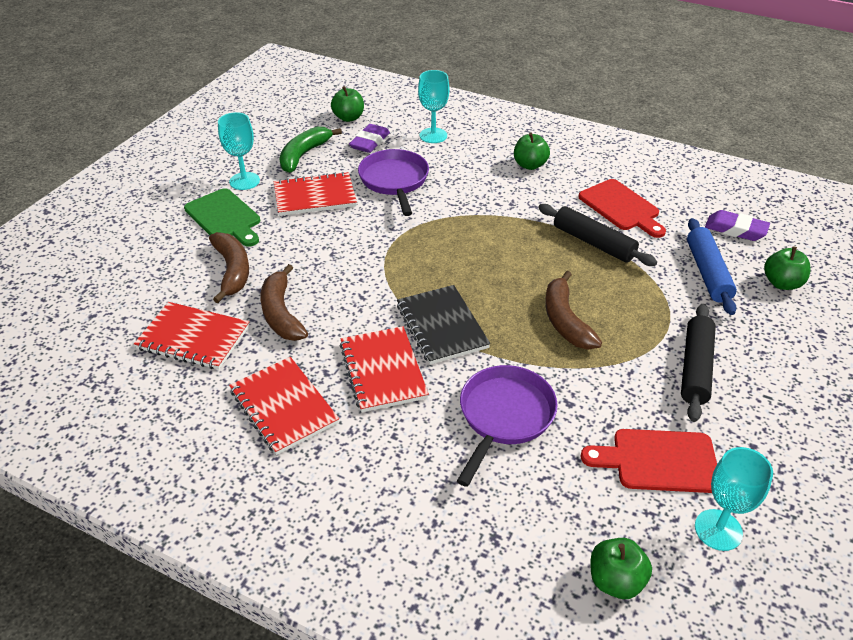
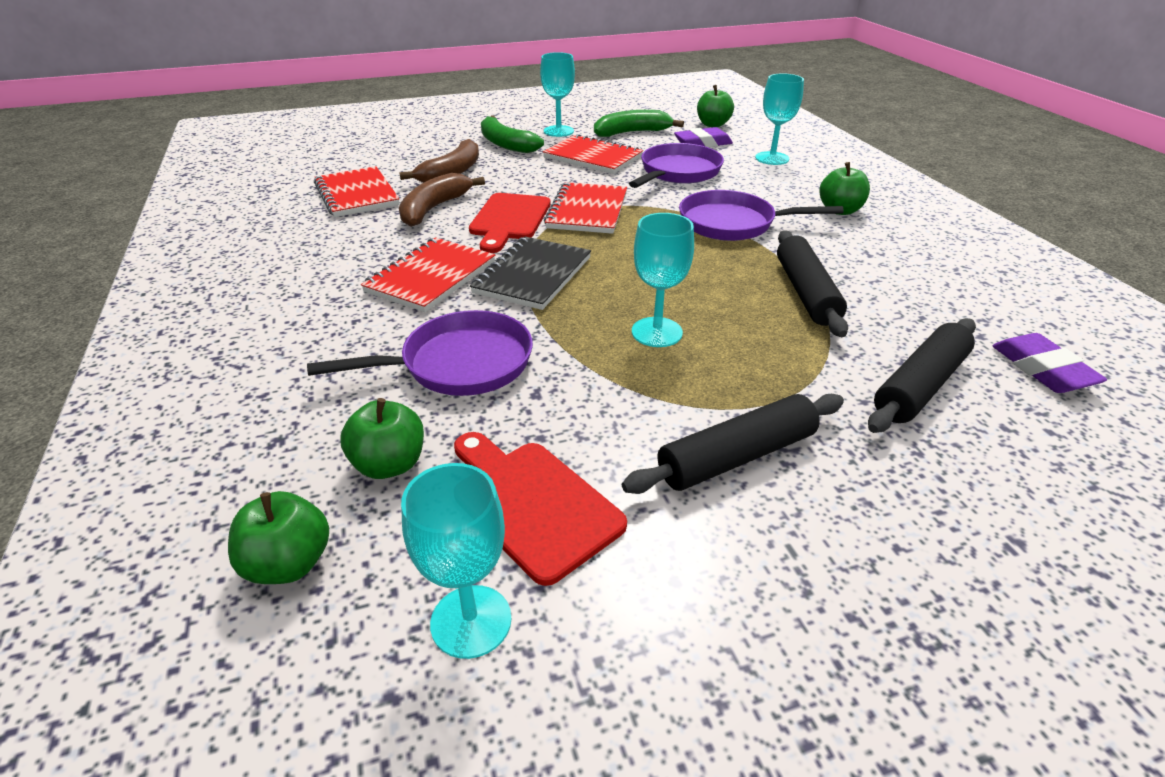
camera: 45 degrees right, 5 degrees down
(224, 217) = (506, 144): green cutting board -> green banana
(283, 407) = (326, 259): red notebook -> red notebook (587, 211)
(490, 210) = (733, 223): none -> purple pan
(565, 320) = (657, 332): brown banana -> turquoise goblet
(621, 207) = (897, 281): red cutting board -> red cutting board (509, 220)
(707, 273) = (919, 386): blue rolling pin -> black rolling pin
(781, 283) = (1032, 455): green apple -> green apple (389, 464)

